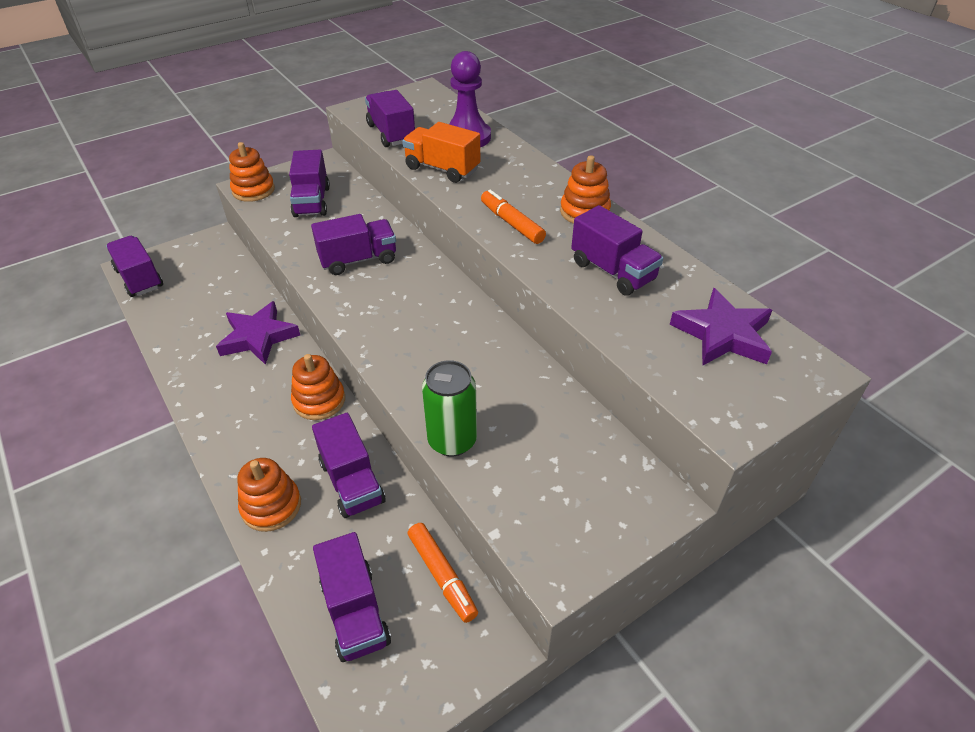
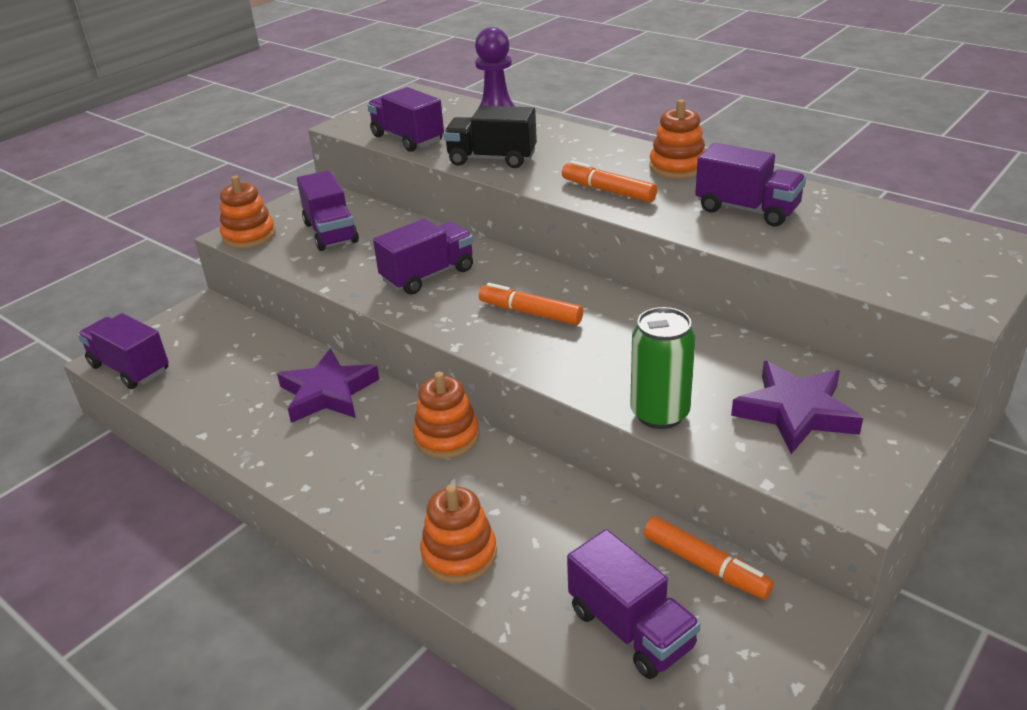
camera: 15 degrees left, 10 degrees down
(352, 482) = (540, 505): purple truck -> none
(412, 316) = (530, 313): none -> orange marker
(442, 169) = (492, 159): orange truck -> black truck
(722, 334) = (897, 237): purple star -> purple star (795, 412)

